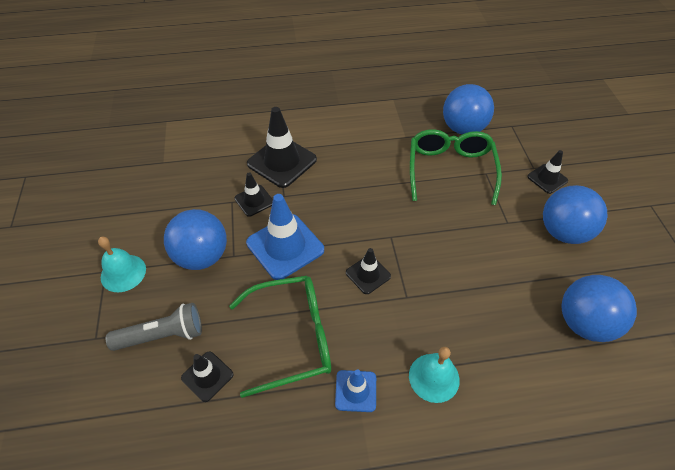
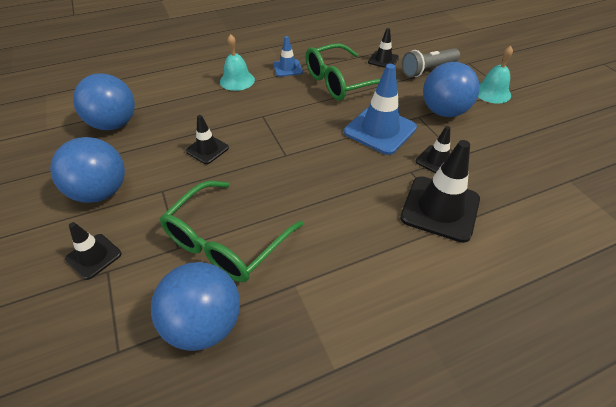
camera: 165 degrees right, 5 degrees down
(368, 274) = (298, 124): black traffic cone -> black traffic cone (207, 149)
(450, 169) = (226, 242): green glasses -> green glasses turned 45 degrees clockwise

